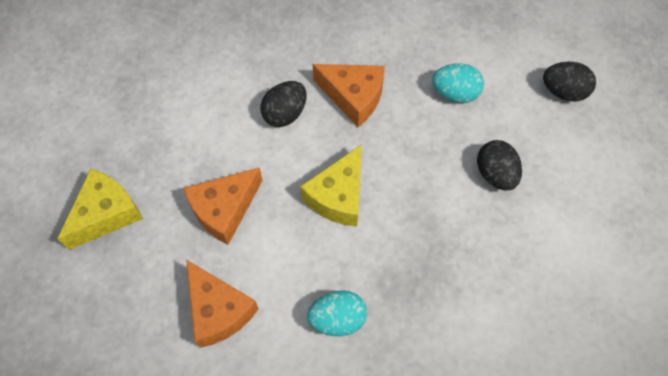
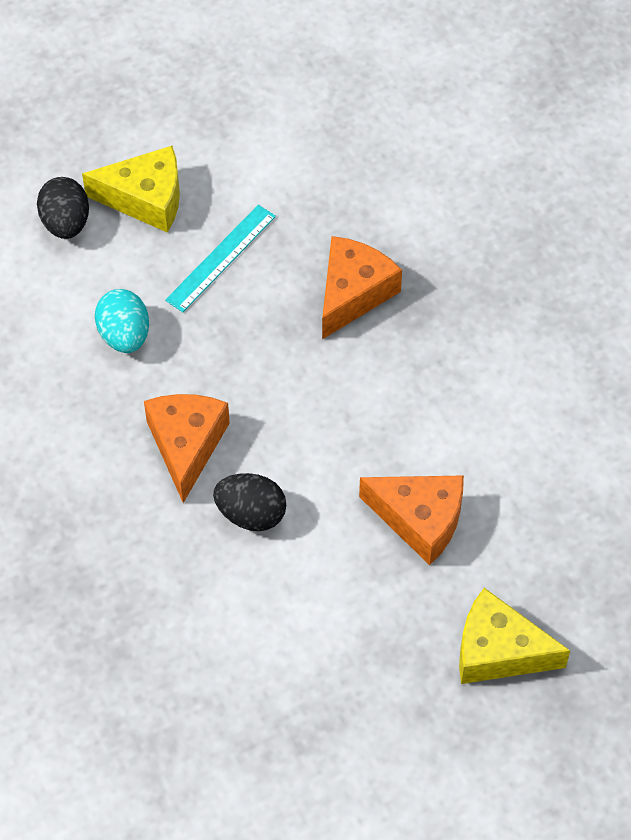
camera: 115 degrees left, 5 degrees down
(218, 310) = (541, 467): orange cheese -> orange cheese (353, 293)
(337, 319) = (482, 348): turquoise egg -> none
(338, 196) = (336, 406): yellow cheese -> yellow cheese (146, 199)
(495, 174) = (221, 258): black egg -> turquoise ruler

